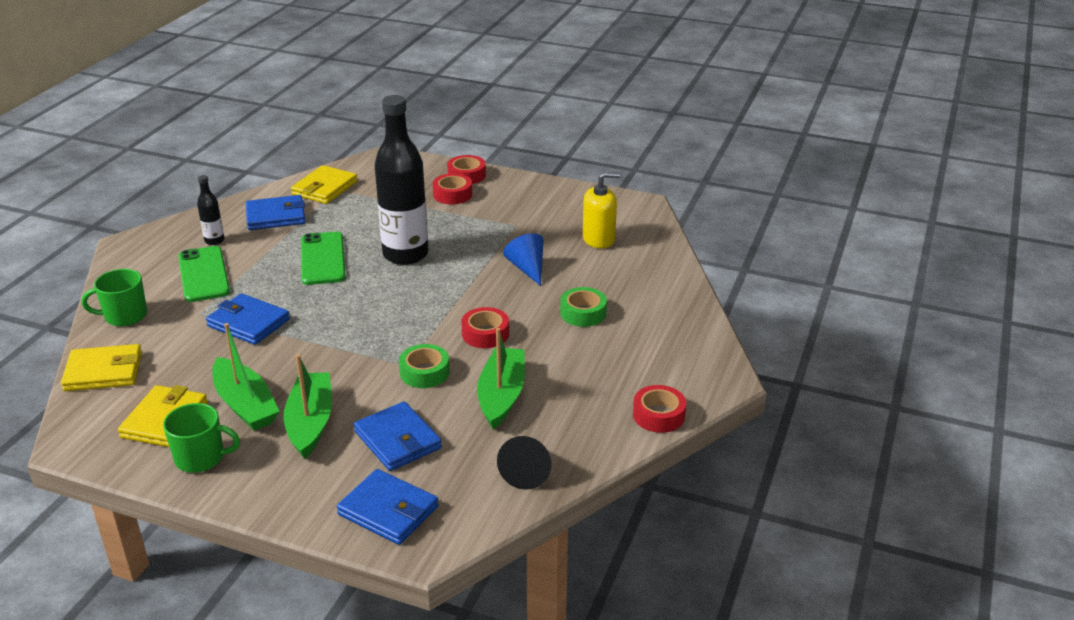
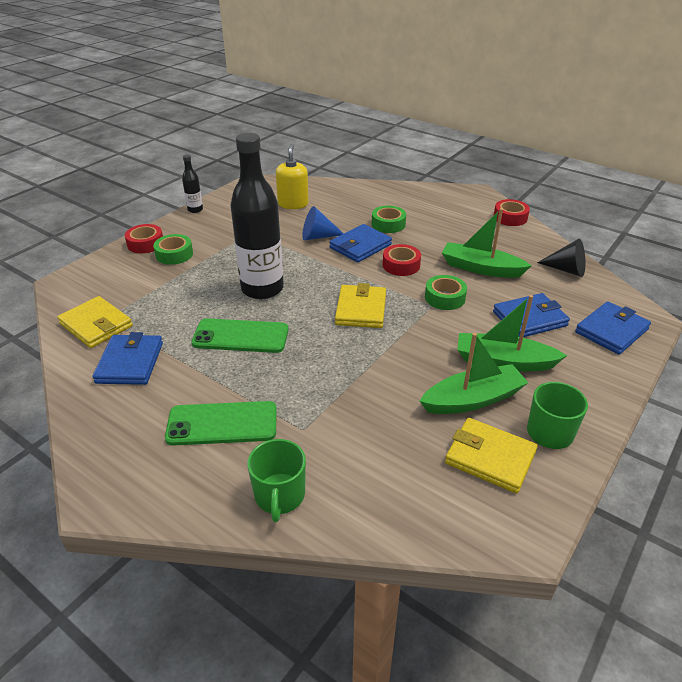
camera: 75 degrees left, 5 degrees up
(103, 372) = (392, 513): yellow wallet -> yellow wallet (361, 309)
(214, 240) = (150, 413): black bottle -> black bottle (195, 210)
(248, 323) = (335, 392): blue wallet -> blue wallet (360, 246)
(452, 194) = (174, 254): red tape -> green tape

